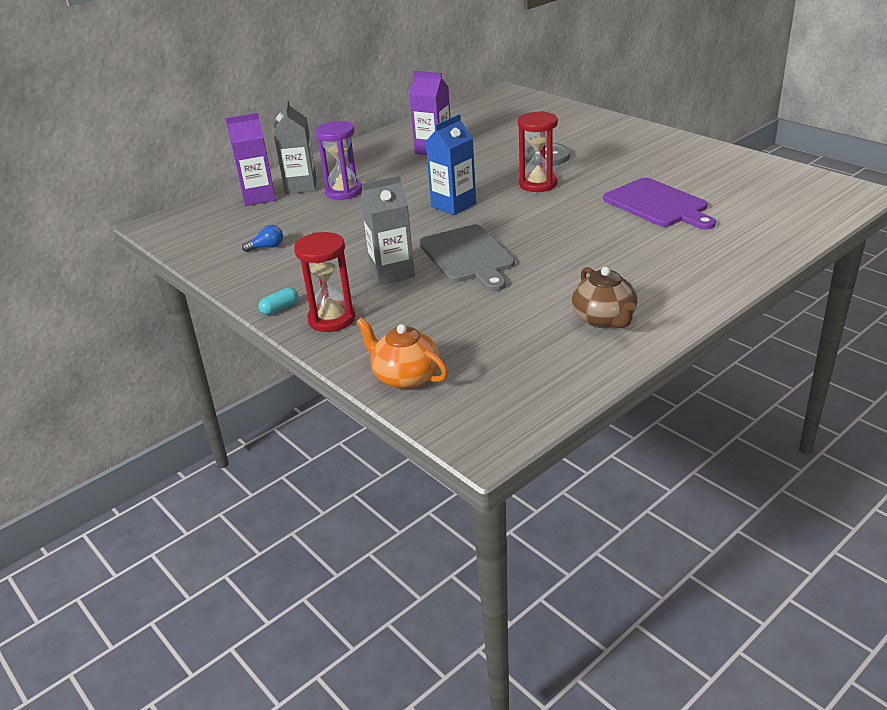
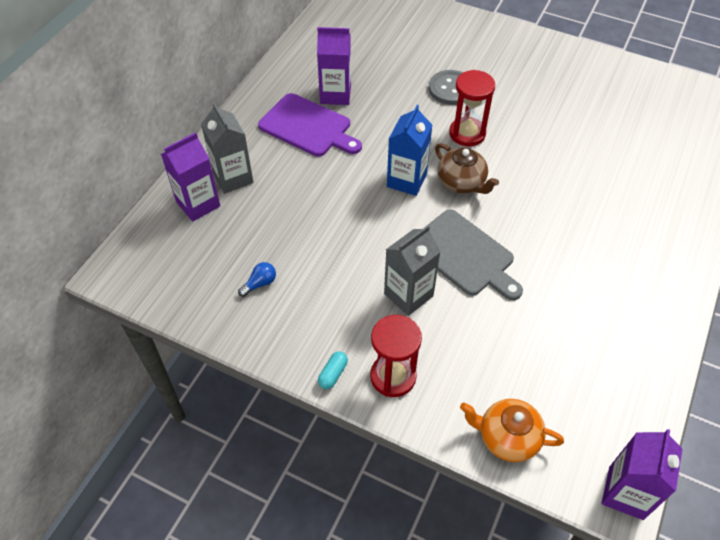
camera: 25 degrees left, 20 degrees up
(343, 192) = (284, 179): purple hourglass -> none
(496, 438) = (626, 492): none -> purple carton
(604, 319) = (627, 316): brown teapot -> brown teapot (462, 182)
(658, 204) = (587, 145): purple cutting board -> purple cutting board (308, 127)

